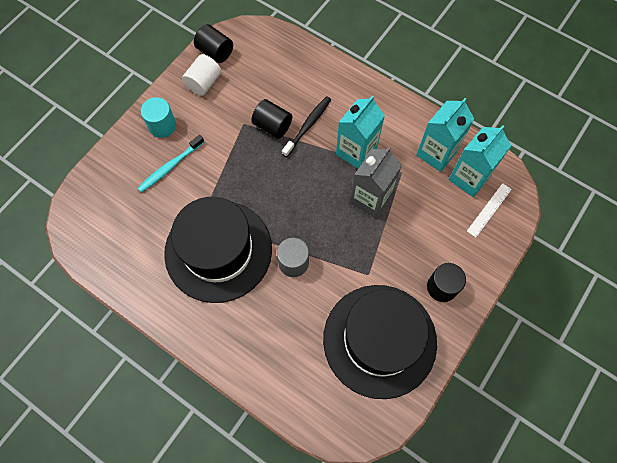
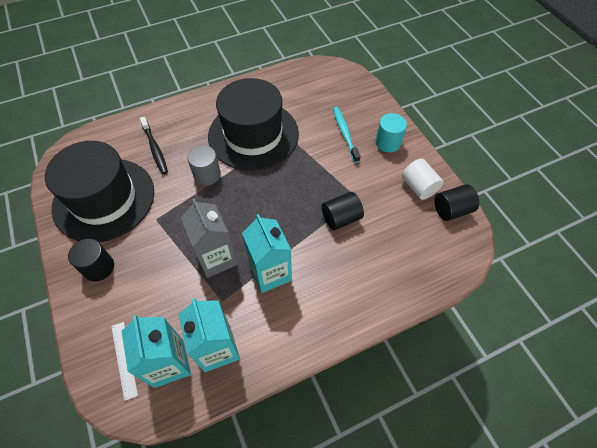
camera: 120 degrees right, 10 degrees down
(308, 126) = (324, 246): black toothbrush -> black toothbrush (155, 149)

